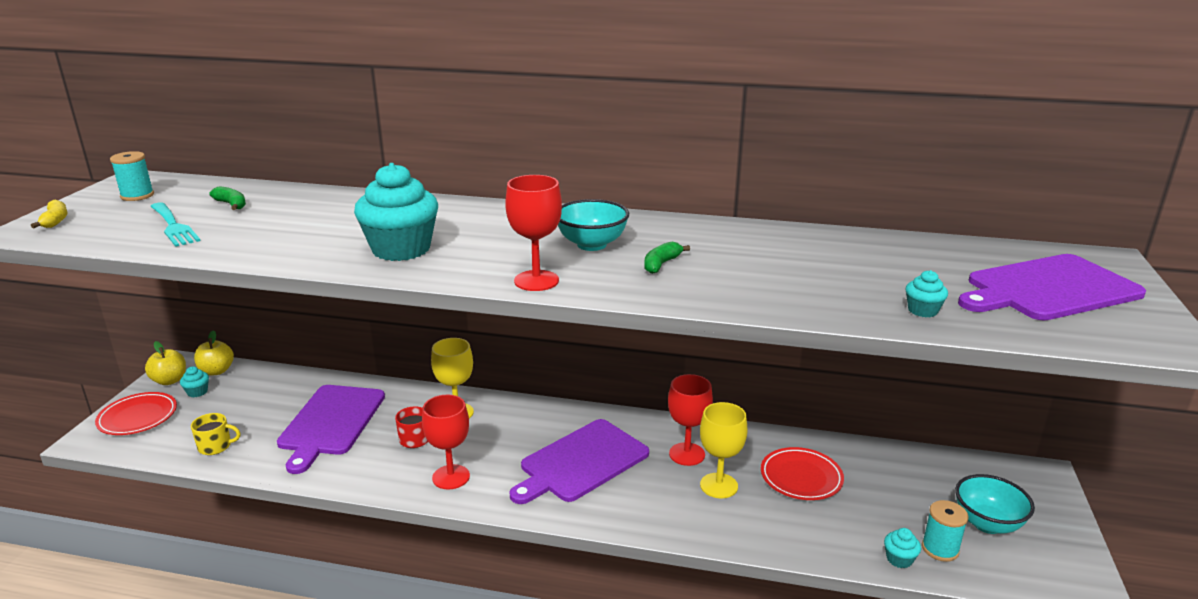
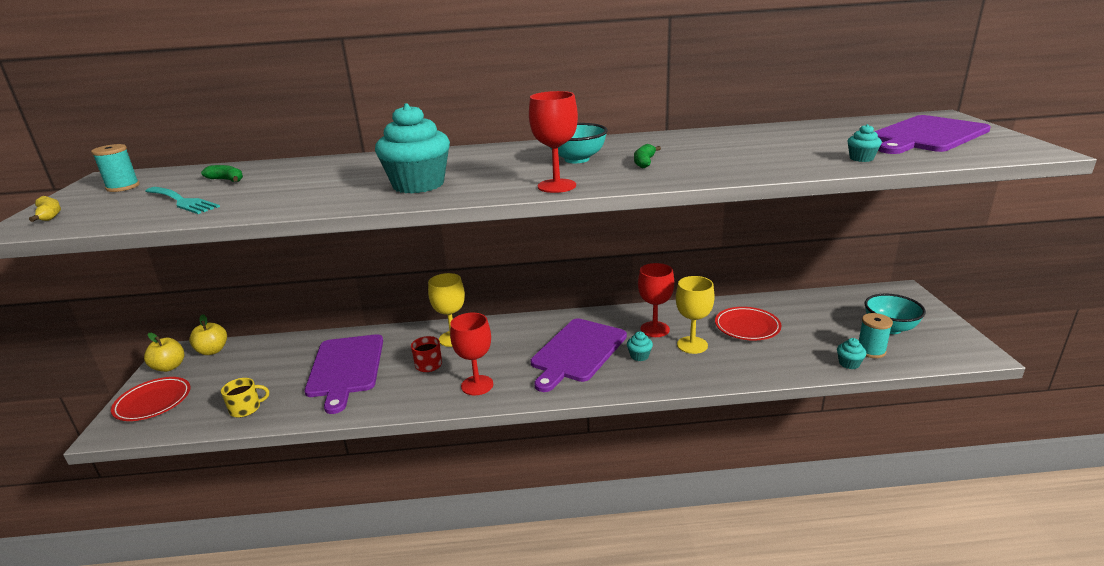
camera: 15 degrees left, 0 degrees up
(197, 392) = (203, 370): turquoise cupcake -> turquoise cupcake (639, 356)

